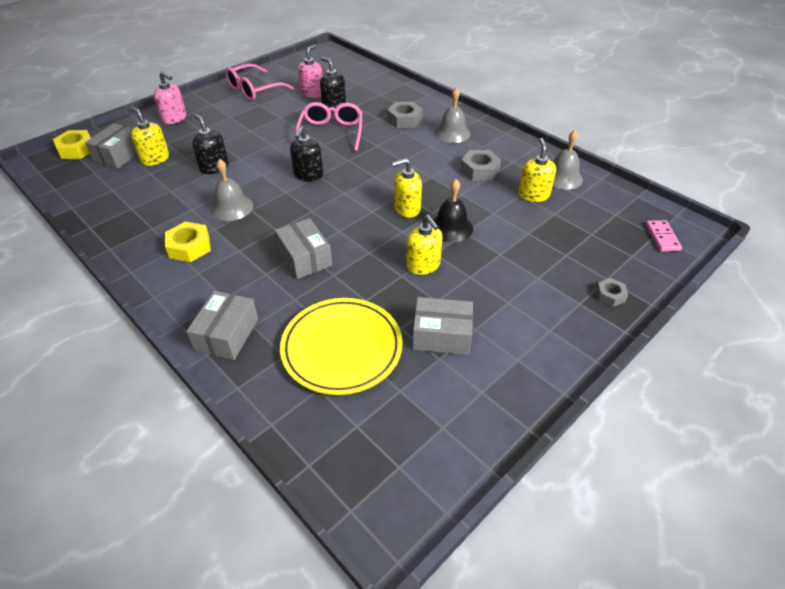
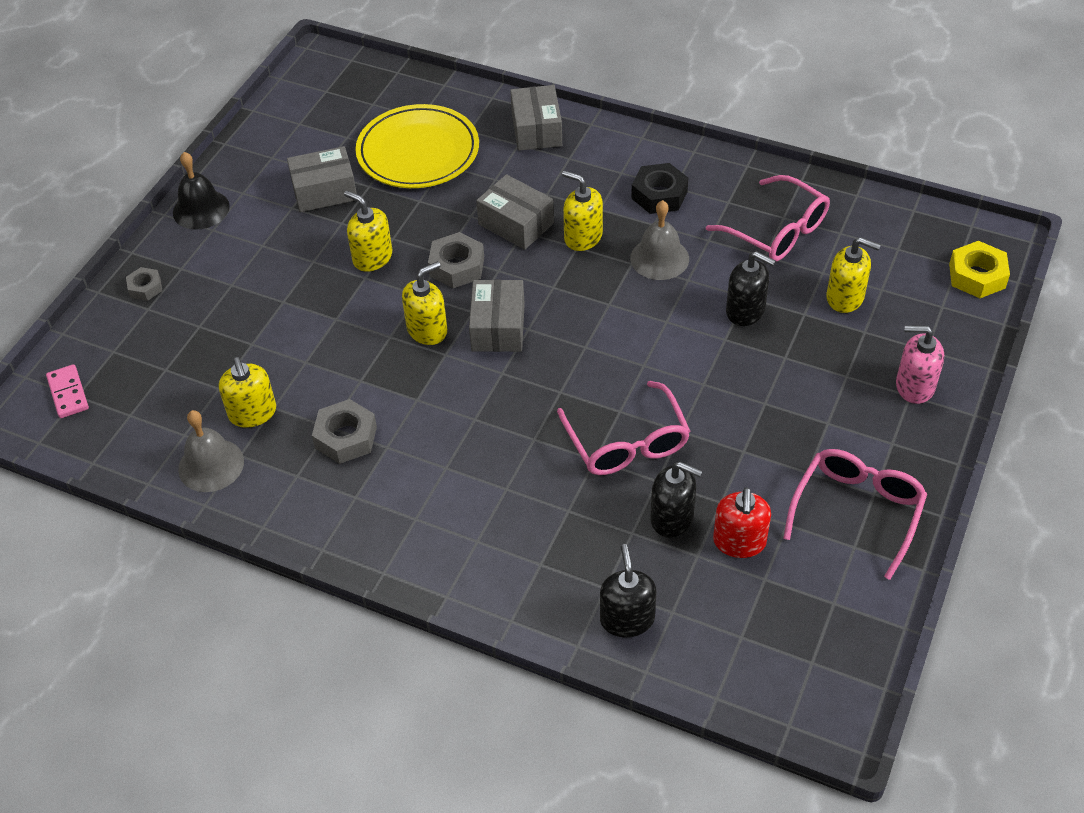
camera: 160 degrees right, 5 degrees up
(119, 155) = (903, 287): grey box -> grey box (498, 327)
(145, 201) = (777, 231): none -> pink glasses
(189, 247) = (659, 195): yellow nut -> black nut
(267, 234) = (583, 237): none -> yellow soap dispenser
(308, 175) = (600, 342): black soap dispenser -> black soap dispenser (627, 619)
(312, 93) = (739, 542): pink soap dispenser -> red soap dispenser
(404, 120) = (519, 522): grey nut -> grey nut (457, 266)
(451, 227) = (356, 319): black bell -> black bell (201, 209)
(452, 133) = (419, 514): grey bell -> none

